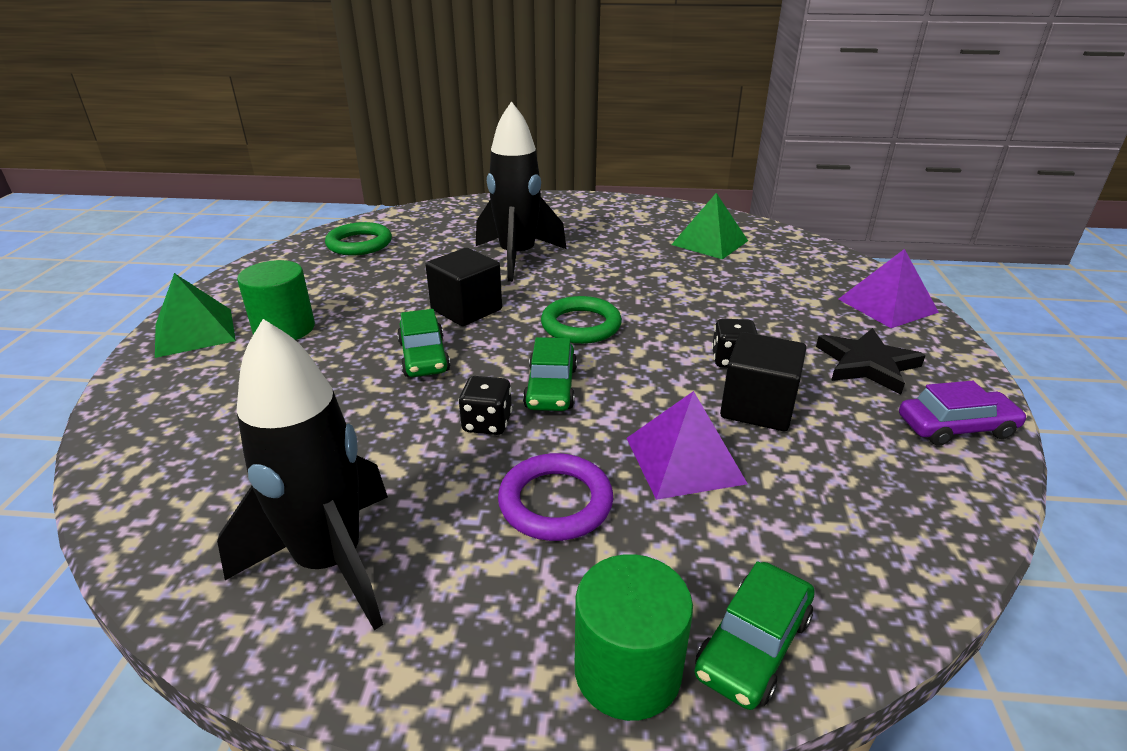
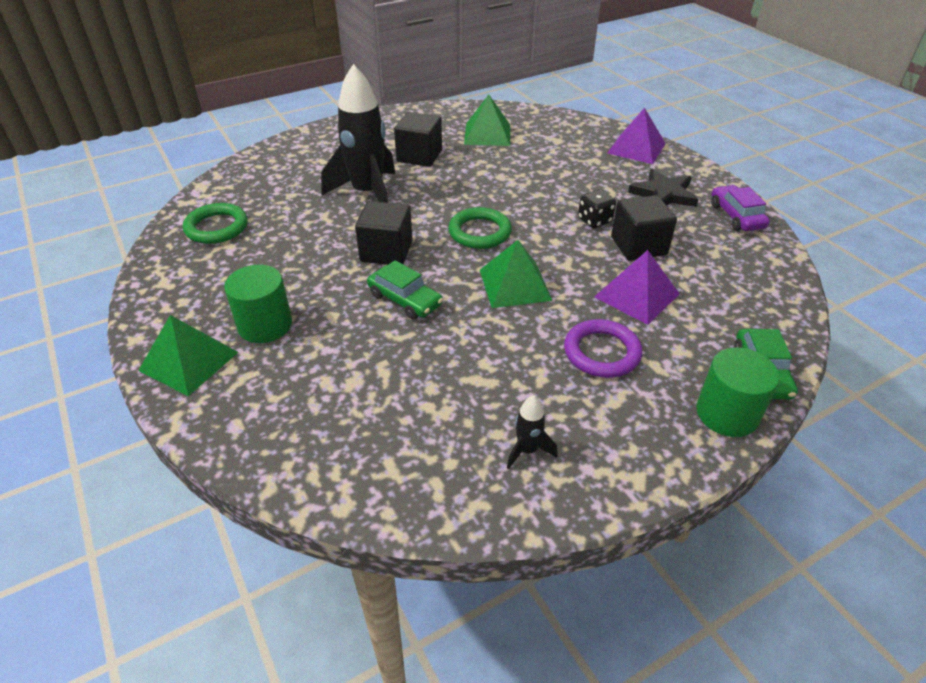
camera: 35 degrees left, 10 degrees up
(331, 562) = (527, 450): black rocket -> black rocket, size x0.43
(487, 423) = (506, 326): black dice -> none
(551, 388) = (515, 284): green car -> green pyramid
(610, 241) = (419, 156): none -> black cube
(956, 427) = (736, 216): purple car -> purple car turned 60 degrees counterclockwise

